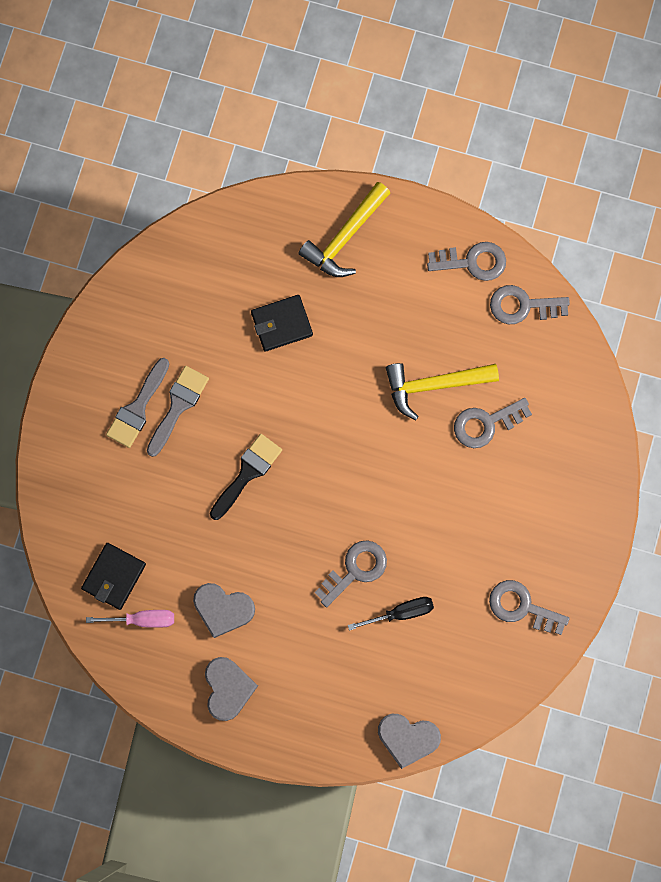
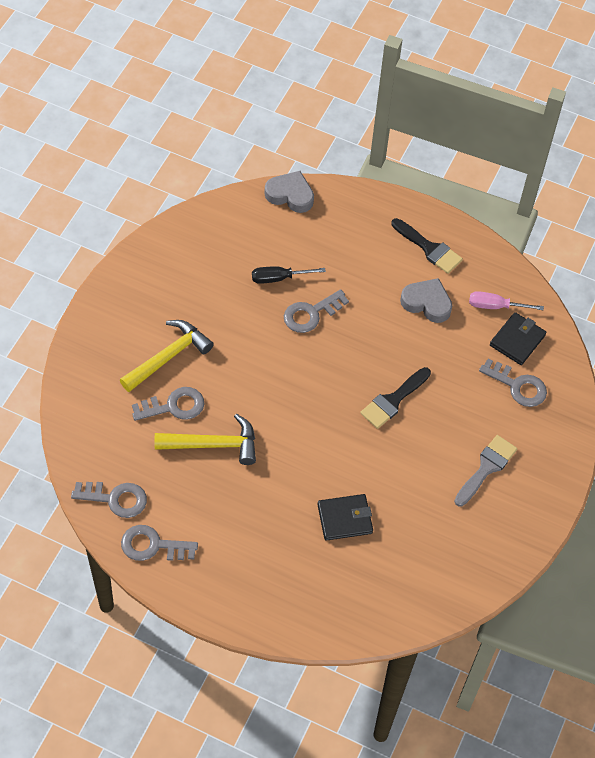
camera: 175 degrees left, 20 degrees down
(178, 406) = (449, 464): grey brush -> none
(228, 688) = (429, 248): grey heart -> black brush
(345, 237) = (271, 588): yellow hammer -> yellow hammer (168, 356)
(521, 607) = (177, 267): grey key -> grey key (518, 386)

